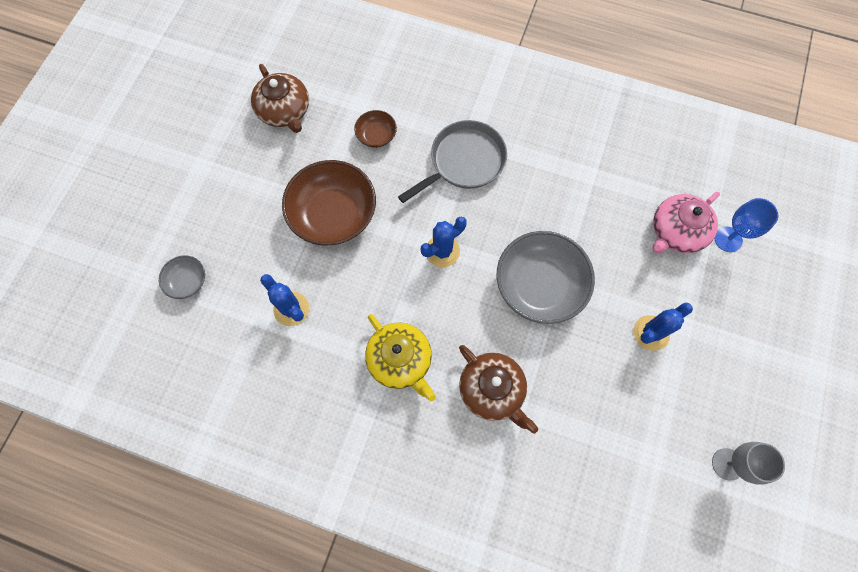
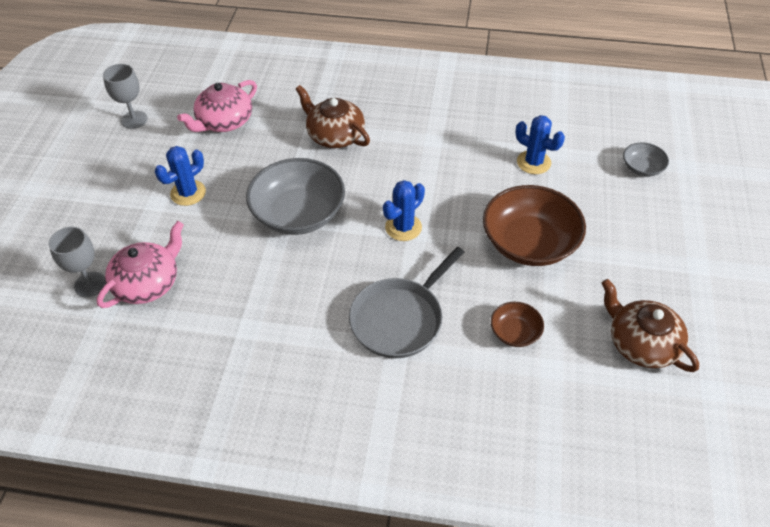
camera: 170 degrees right, 20 degrees down
(400, 360) = (420, 143): yellow teapot -> none
(619, 439) = (224, 121): none -> pink teapot
(728, 239) = (90, 284): blue goblet -> grey goblet

